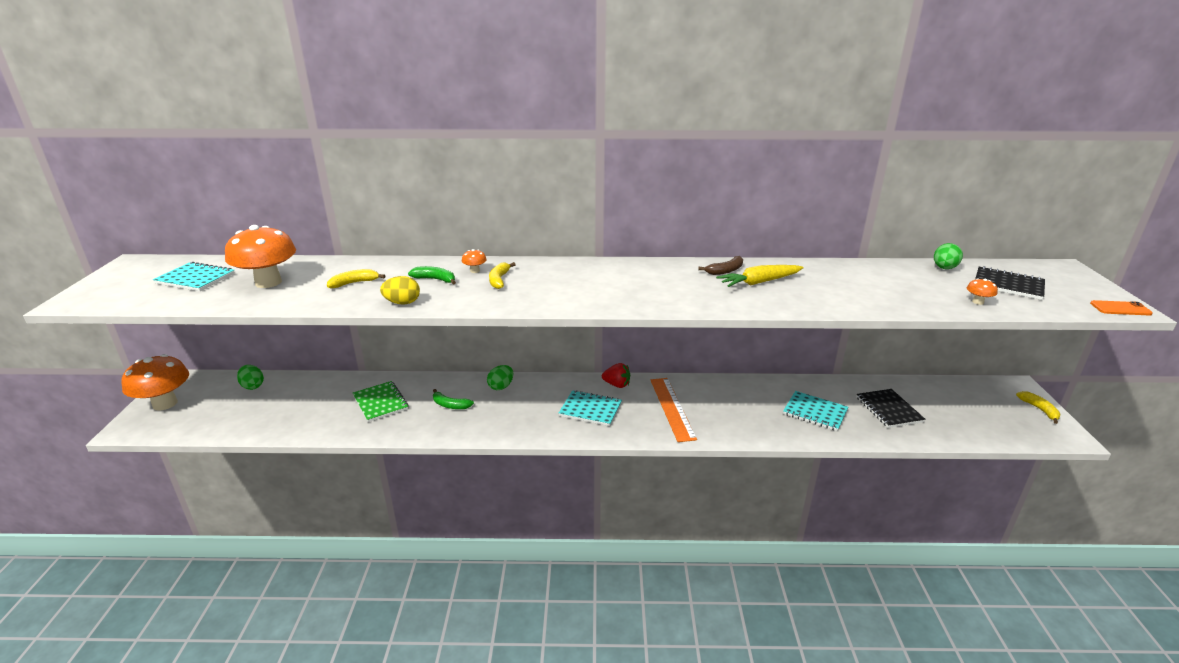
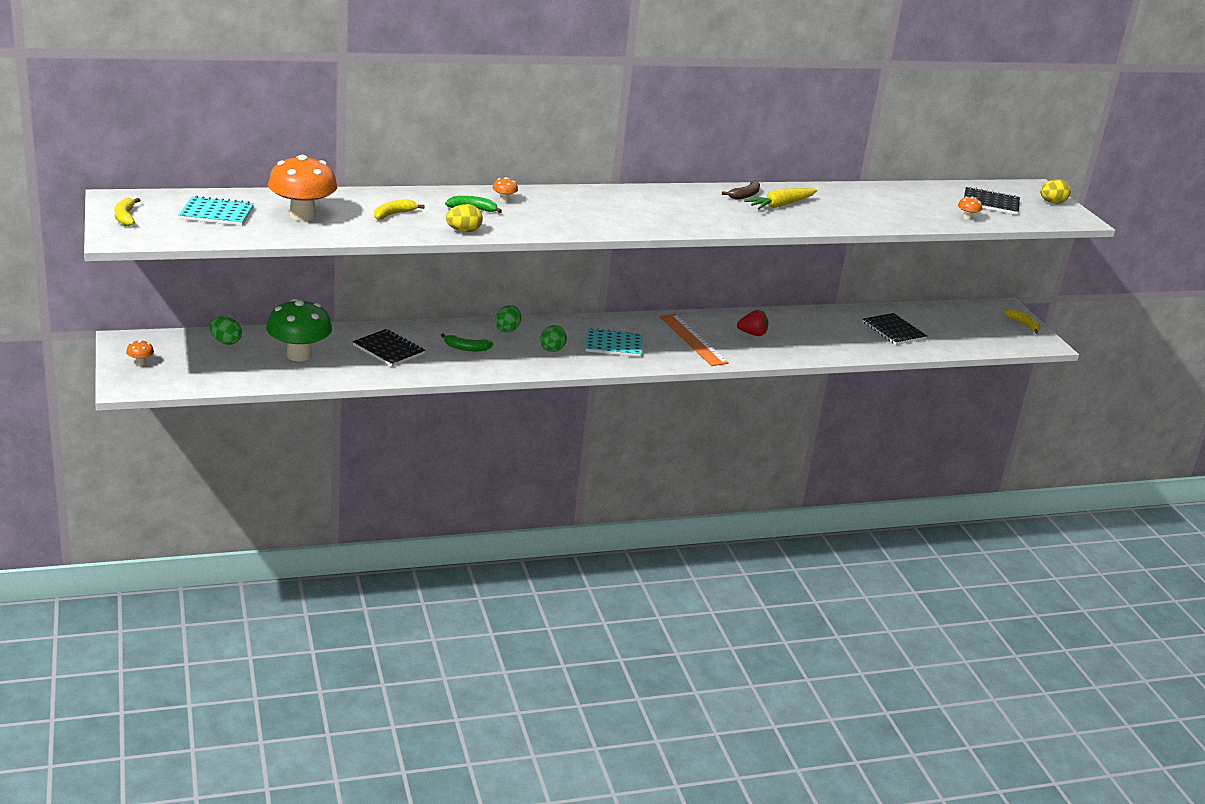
camera: 20 degrees left, 0 degrees up
(165, 403) = (140, 363): orange mushroom -> orange mushroom, size x0.40
(299, 404) = (299, 355): none -> green mushroom
(380, 403) = (388, 350): green notebook -> black notebook
(499, 280) = (536, 208): yellow banana -> yellow banana (125, 217)
(617, 385) = (627, 322): red strawberry -> red strawberry (752, 334)
(815, 412) = (828, 336): turquoise notebook -> none
(944, 268) = (937, 189): green egg -> green egg (551, 350)
(1086, 286) = (1052, 202): none -> yellow egg
(1120, 308) = (1076, 220): orange phone -> none

